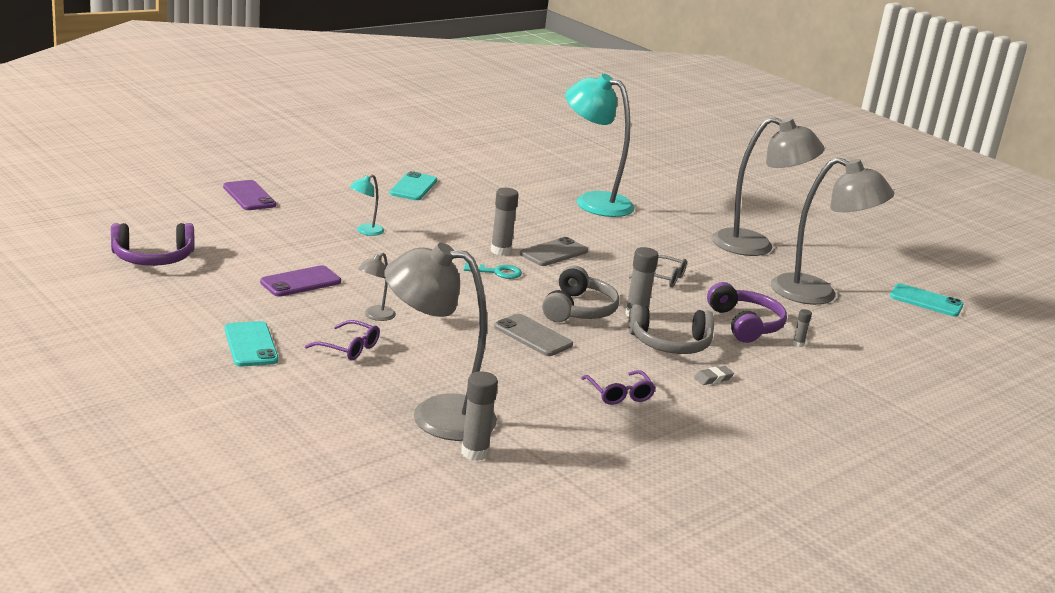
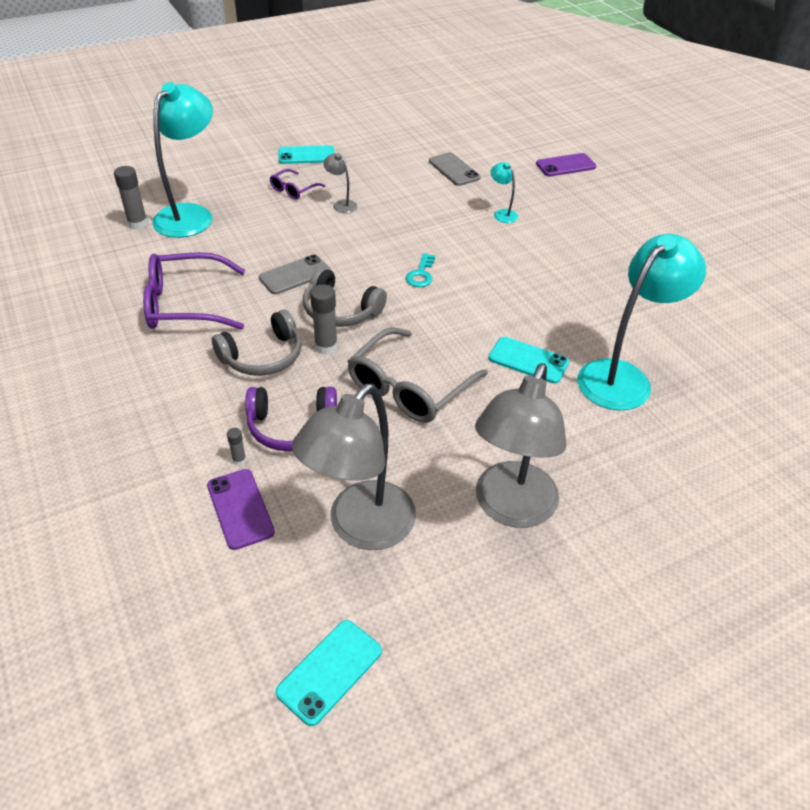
camera: 105 degrees right, 20 degrees up
(153, 258) = (440, 127): purple headphones -> none
(301, 282) = (401, 178): purple phone -> purple phone (240, 509)
(413, 187) = (619, 250): turquoise phone -> turquoise phone (528, 360)
(436, 415) = (191, 214): grey lamp -> turquoise lamp
(501, 251) = (469, 283): grey glue stick -> none
(553, 253) = (469, 317): grey phone -> grey phone (454, 169)
(619, 394) = (185, 304): purple glasses -> purple glasses, size x1.96
(663, 278) = (409, 388): grey glasses -> grey glasses, size x1.96
(670, 343) = (263, 356): grey headphones -> grey headphones turned 135 degrees counterclockwise
(713, 378) = (191, 369): grey eraser -> none

